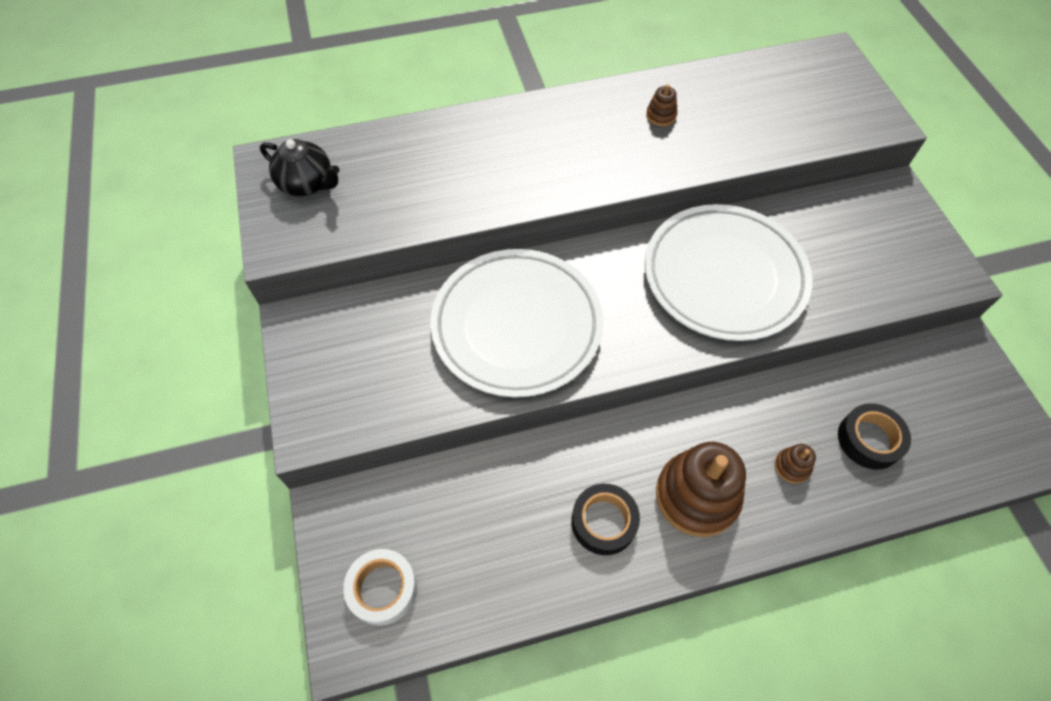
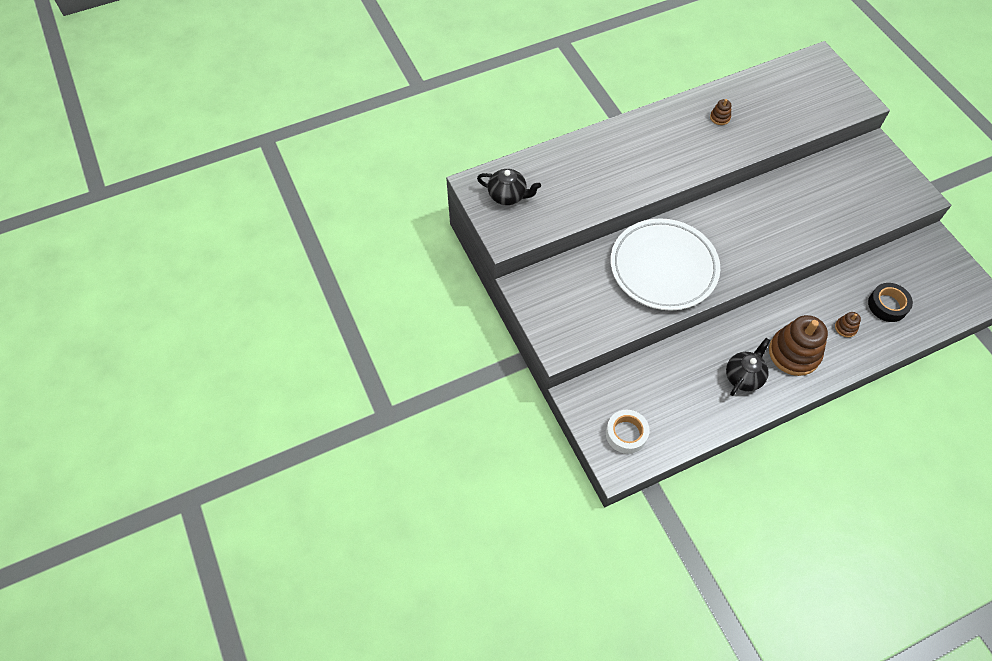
camera: 10 degrees left, 0 degrees up
(604, 522) = (743, 376): black tape -> black teapot
(724, 276) = (782, 218): white plate -> none

